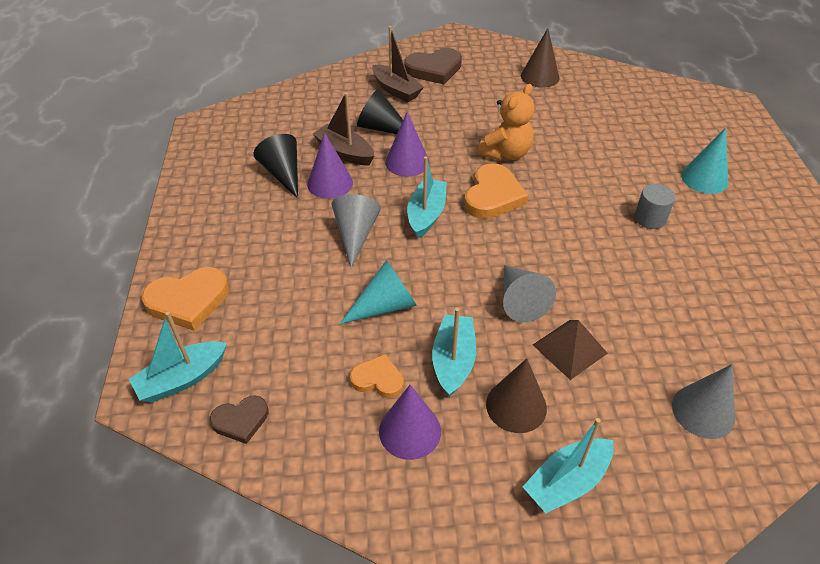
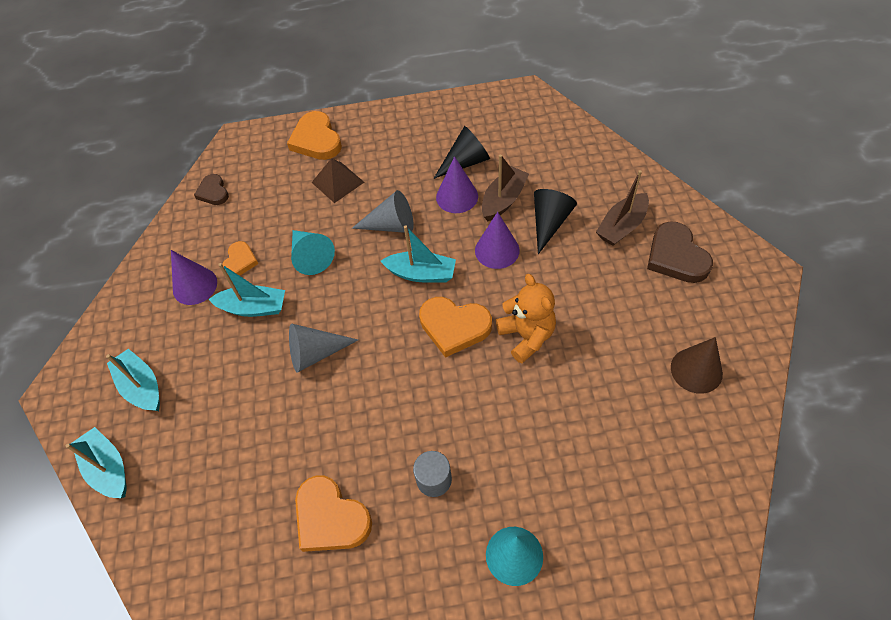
camera: 90 degrees right, 10 degrees up
(182, 379) = (248, 155): turquoise boat -> turquoise boat (108, 468)
(506, 153) = (526, 336): orange teddy bear -> orange teddy bear turned 150 degrees counterclockwise
(516, 406) = (208, 352): brown cone -> none
(569, 349) = (261, 392): brown pyramid -> brown pyramid (337, 182)
(699, 288) = (330, 518): none -> orange heart
(703, 411) = (189, 496): grey cone -> none

